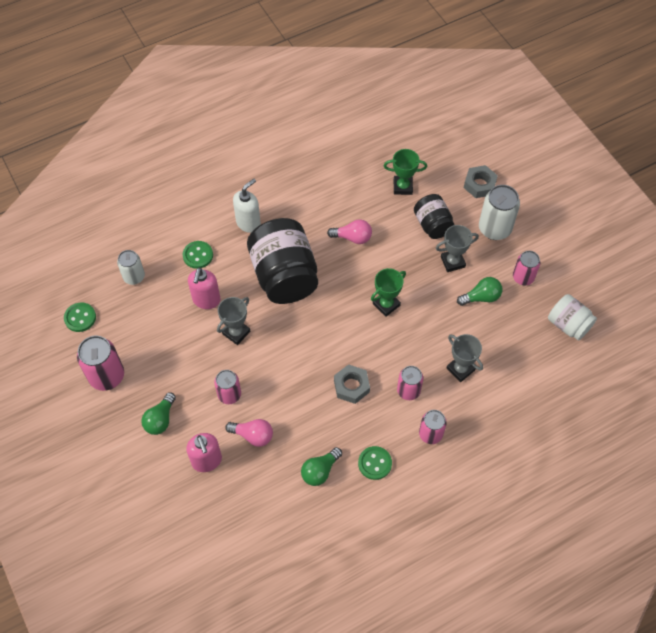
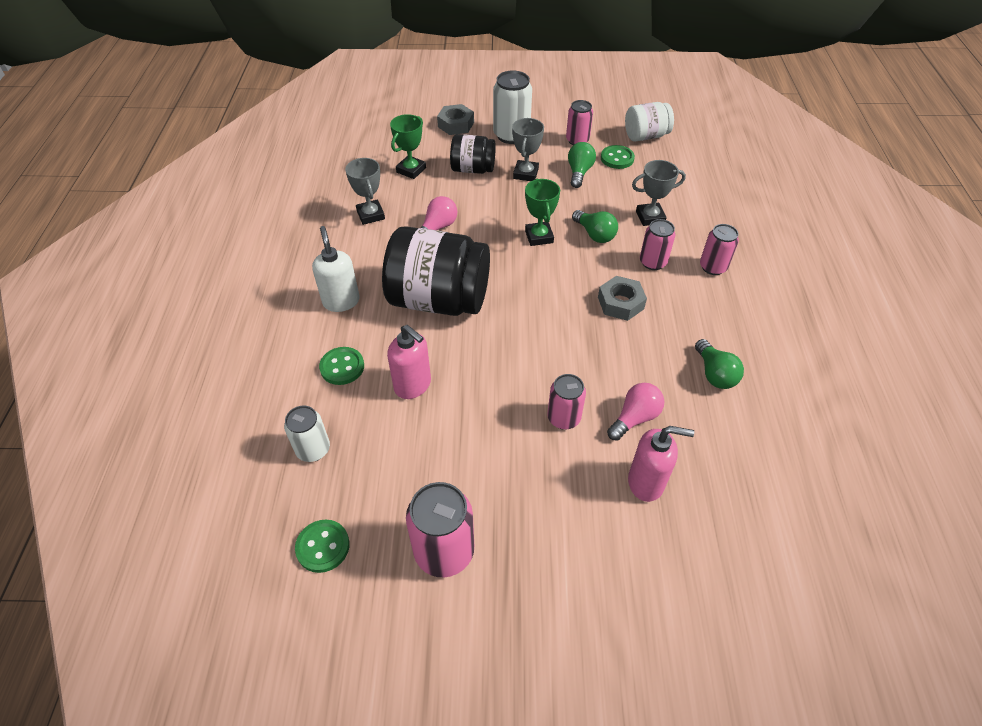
camera: 60 degrees left, 10 degrees down
(160, 419) = (554, 511): green light bulb -> green light bulb (594, 234)
(236, 332) = (481, 375): grey trophy -> grey trophy (370, 215)
(375, 463) = (727, 323): green button -> green button (617, 158)

